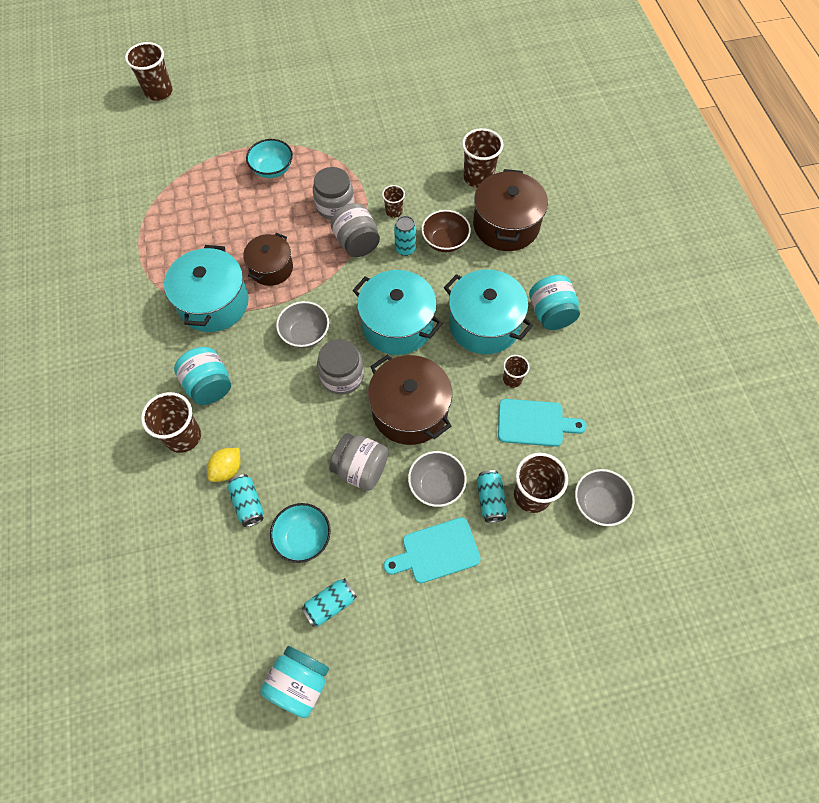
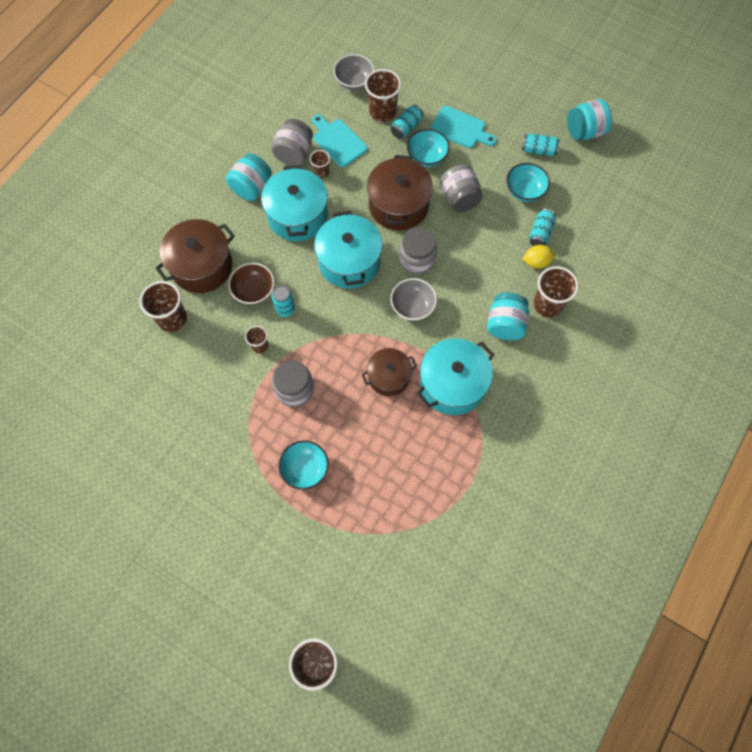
camera: 135 degrees left, 5 degrees up
(357, 243) = (312, 343): grey jar -> grey jar (294, 153)
(436, 485) = (427, 157): grey bowl -> turquoise bowl

